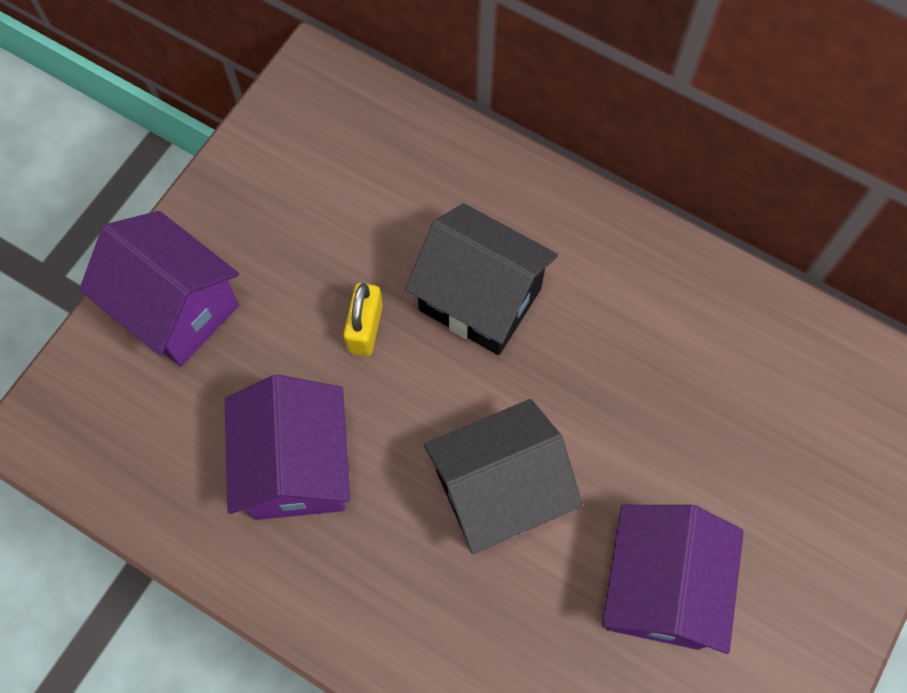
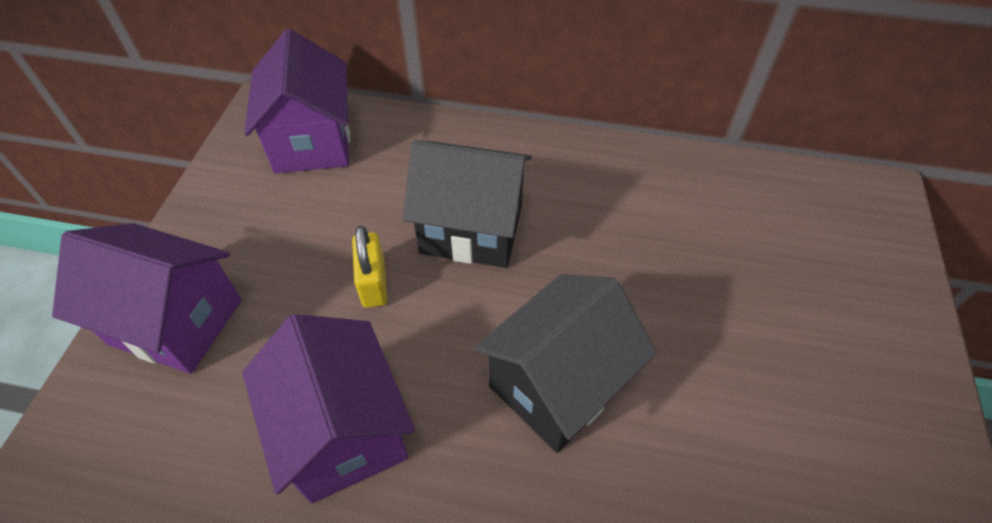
camera: 20 degrees left, 15 degrees down
(659, 588) = (751, 421): purple house -> purple house (312, 142)

